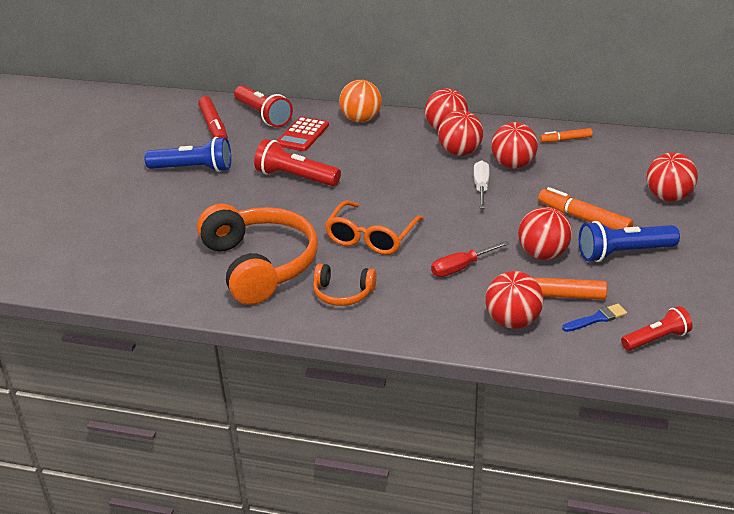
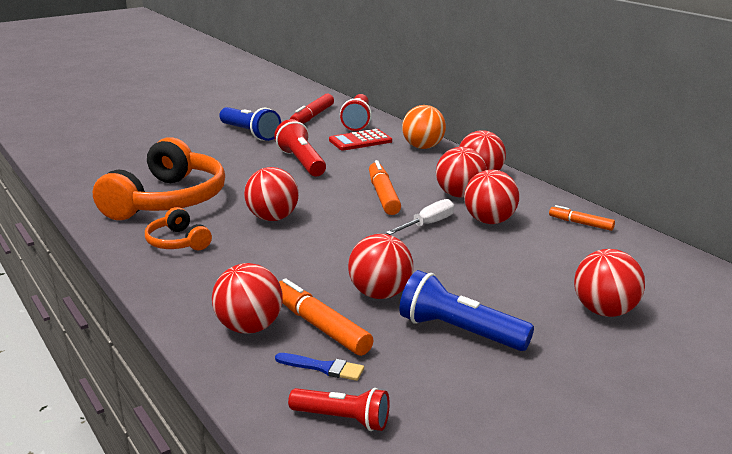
camera: 40 degrees right, 10 degrees down
(371, 237) = (273, 218): orange glasses -> red ball
(461, 267) = (293, 269): red screwdriver -> none
(583, 219) = (475, 287): orange marker -> orange marker (383, 195)

